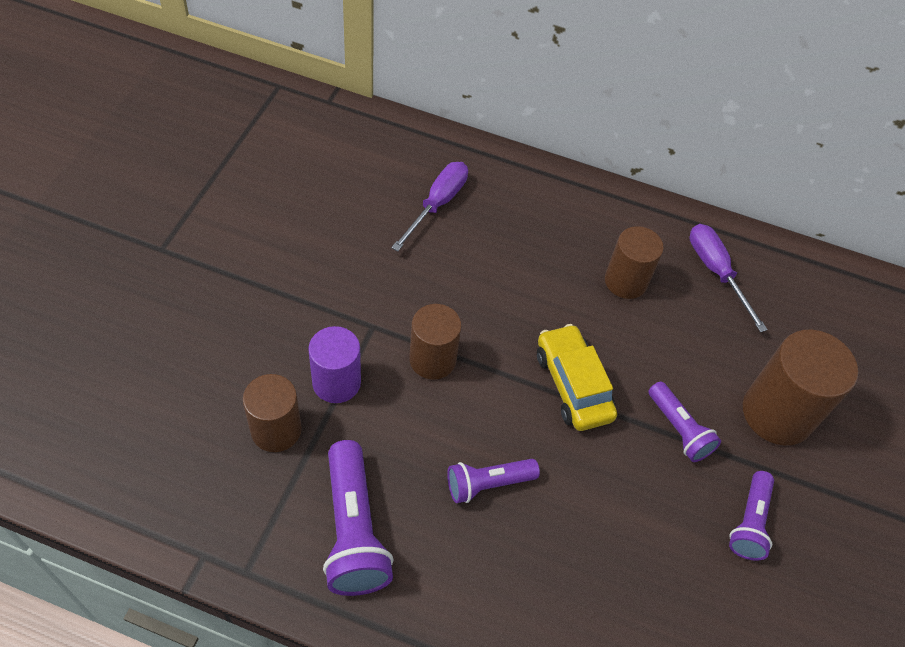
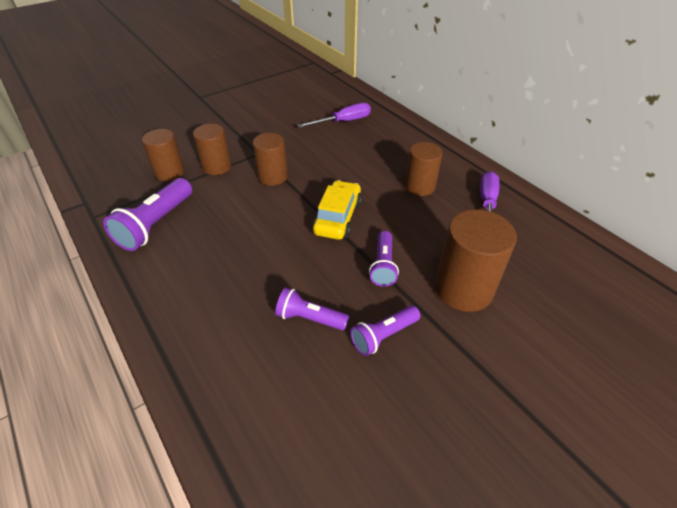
camera: 40 degrees right, 10 degrees down
(336, 382) = (216, 167): purple cylinder -> brown cylinder
(487, 484) = (242, 238): purple flashlight -> purple flashlight (310, 318)

